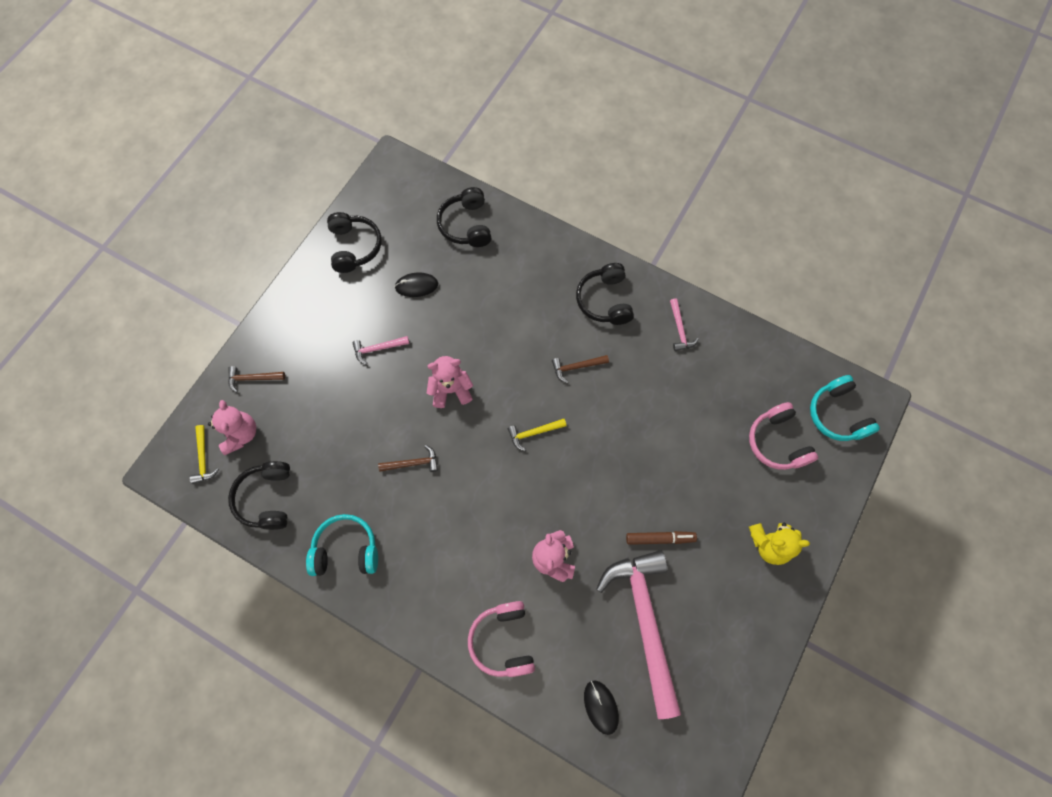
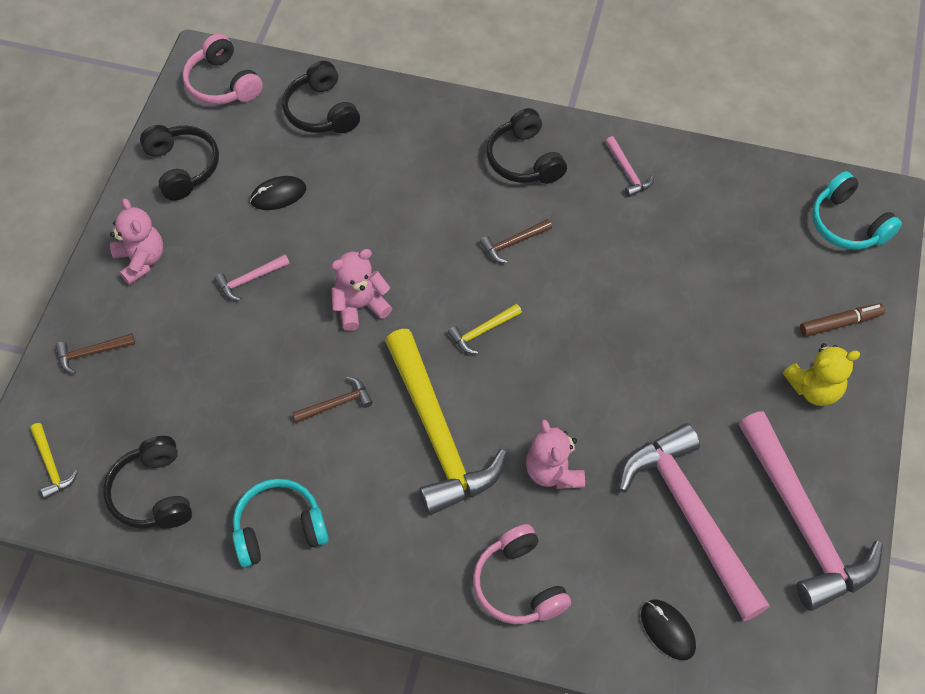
camera: 15 degrees left, 10 degrees down
(240, 434) = (94, 424): pink teddy bear -> pink teddy bear (141, 260)
(478, 506) = (438, 434): none -> yellow hammer
(659, 538) = (678, 415): brown marker -> brown marker (839, 323)
(727, 650) = (803, 522): none -> pink hammer
(777, 442) = (786, 271): pink headphones -> pink headphones (222, 83)

